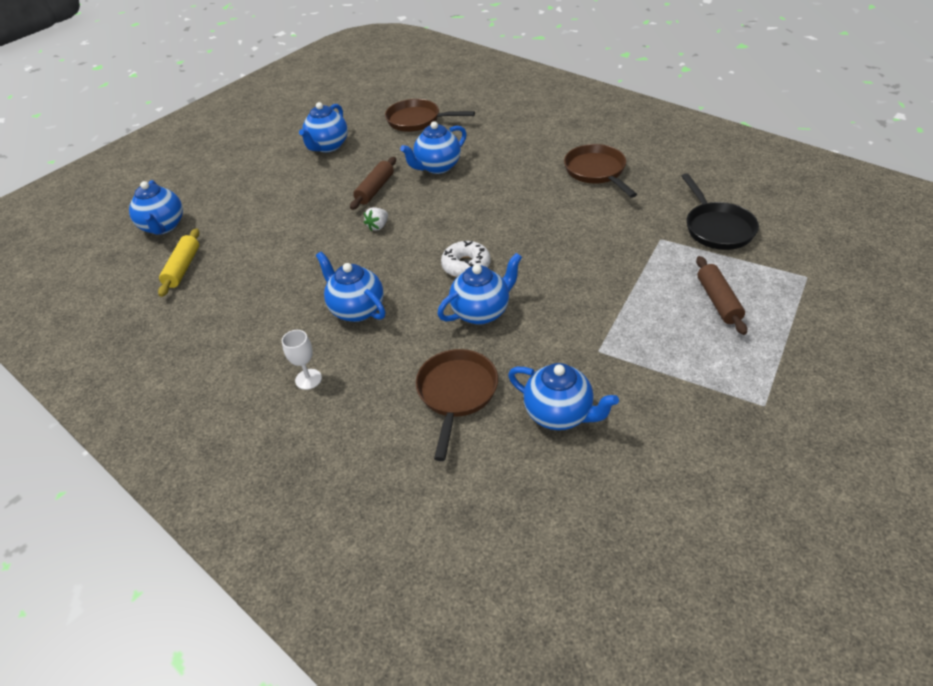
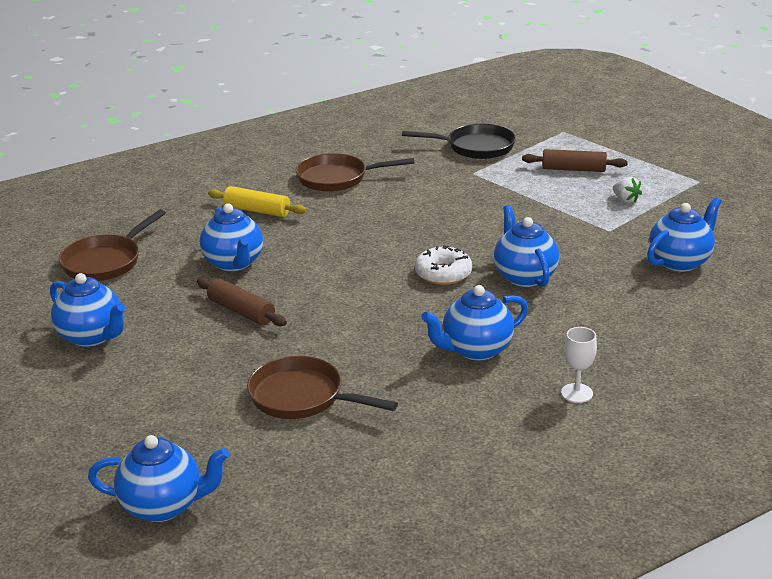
camera: 75 degrees left, 15 degrees down
(183, 268) = (293, 486): yellow rolling pin -> yellow rolling pin (257, 210)
(378, 226) = (325, 318): white strawberry -> white strawberry (625, 200)
(456, 393) = (635, 307): brown pan -> brown pan (302, 397)

